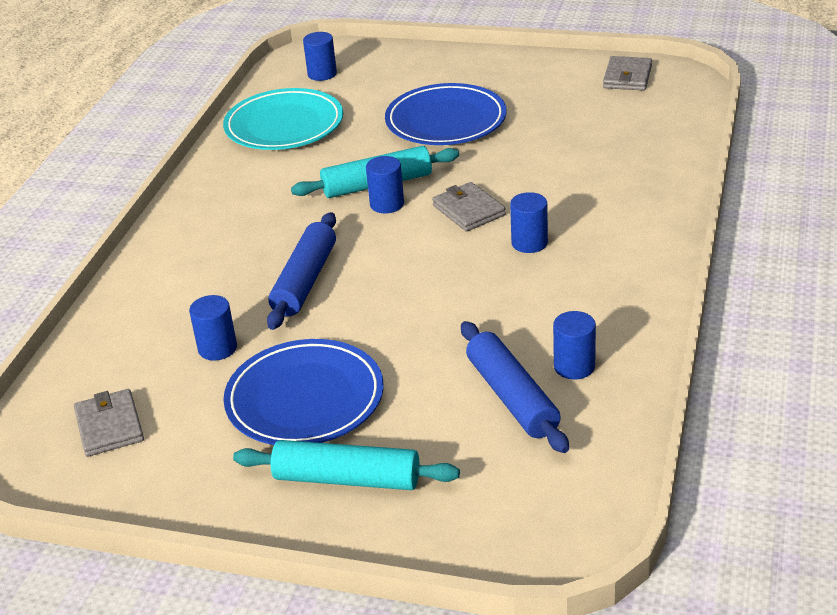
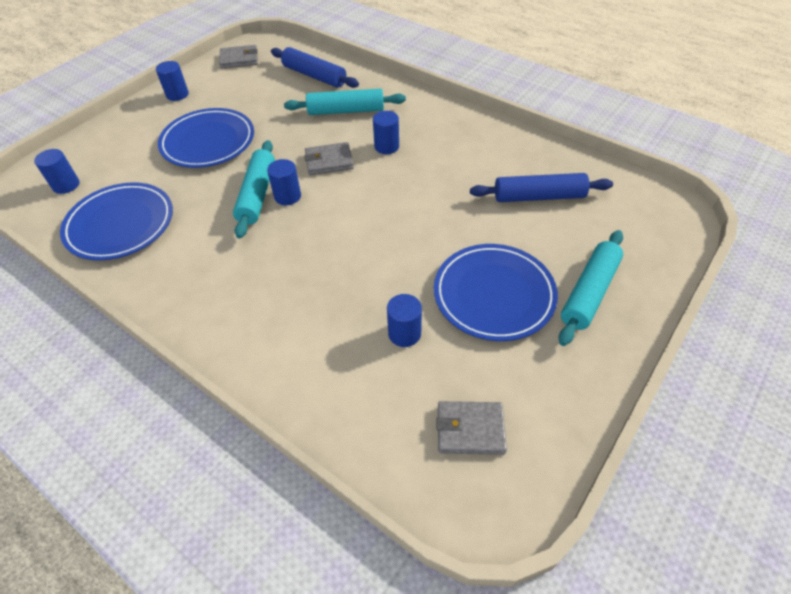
camera: 70 degrees left, 15 degrees up
(284, 125) = (120, 224): turquoise plate -> blue plate
(304, 281) = (351, 262): blue rolling pin -> blue rolling pin (314, 76)
(574, 366) = (522, 164): blue cylinder -> blue cylinder (177, 94)
(581, 189) = (346, 111): none -> turquoise rolling pin
(627, 77) = (239, 59): grey wallet -> grey wallet turned 45 degrees counterclockwise

